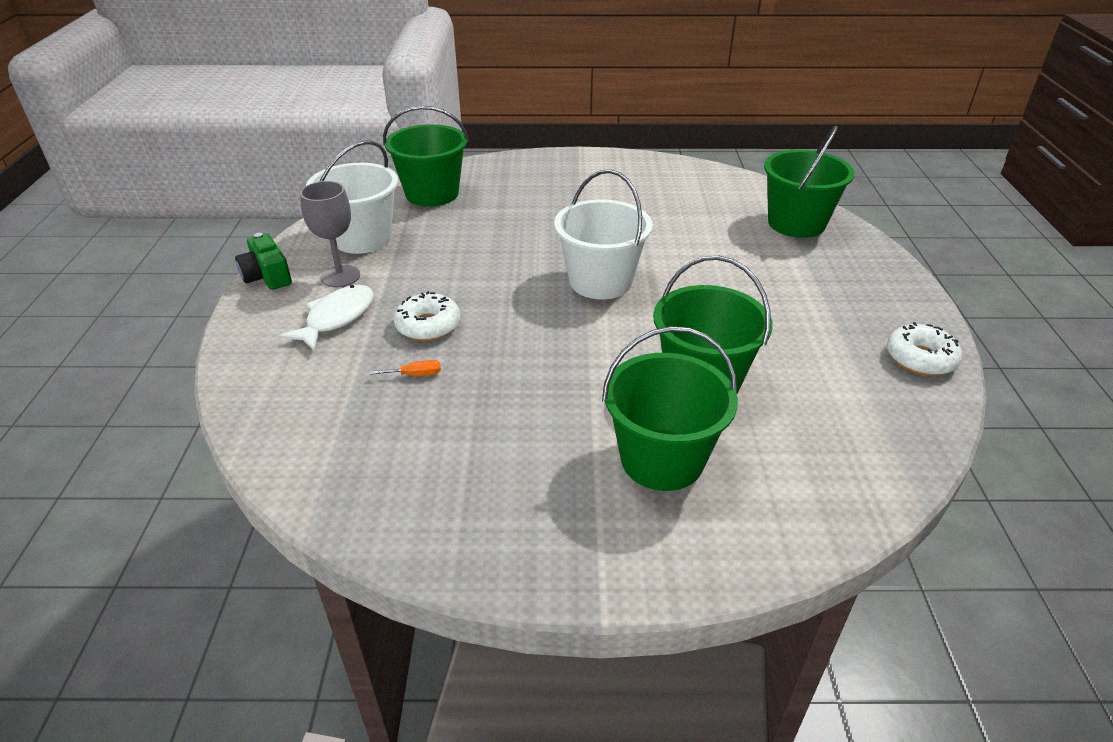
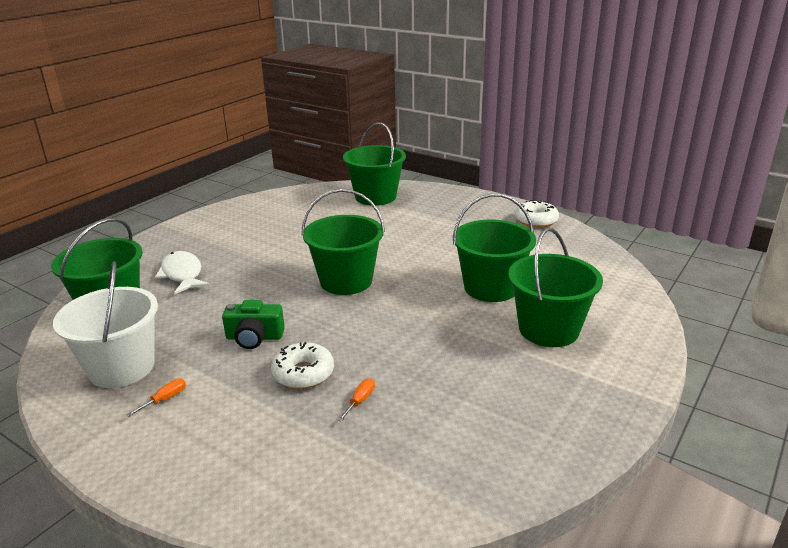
camera: 55 degrees left, 10 degrees down
(267, 276) = (95, 447): green camera -> green camera (254, 337)
(337, 318) = (229, 420): white fish -> white fish (182, 274)
(340, 276) = (165, 399): grey goblet -> orange screwdriver
(600, 281) = (346, 281): white bucket -> green bucket

